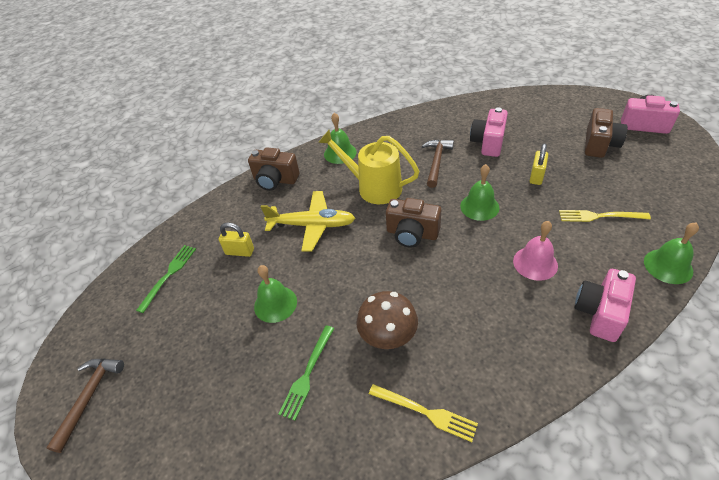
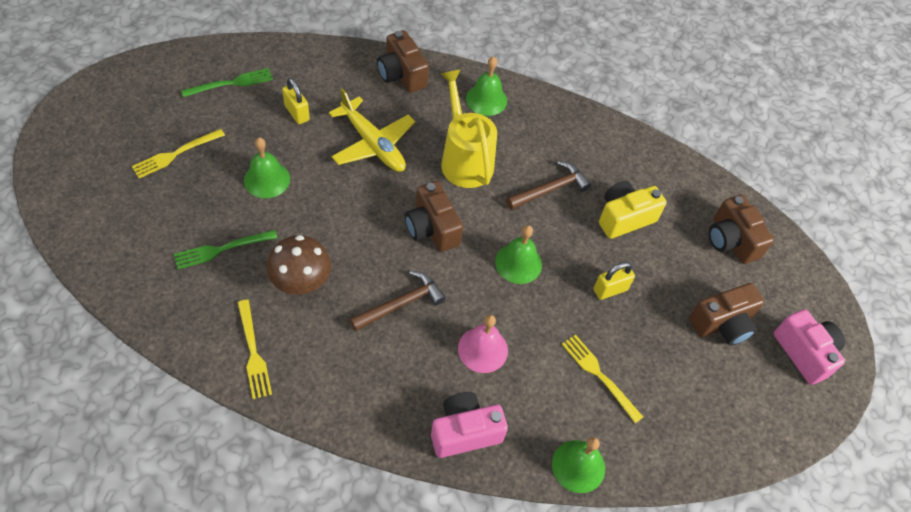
camera: 35 degrees right, 10 degrees up
(89, 397) = (93, 126): brown hammer -> brown hammer (401, 304)
(186, 352) = (175, 154): none -> yellow fork
(488, 143) = (624, 218): pink camera -> yellow camera
(542, 111) = (731, 240): none -> brown camera

